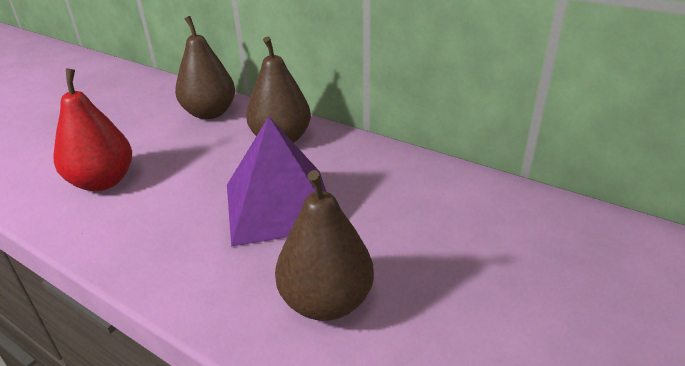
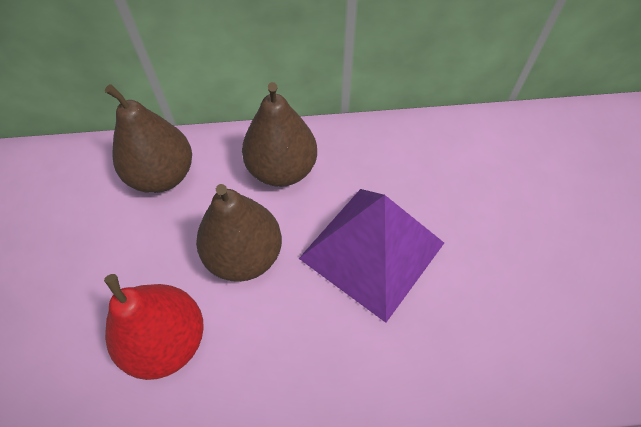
camera: 40 degrees left, 25 degrees up
(326, 302) = (511, 320): brown pear -> brown pear (244, 255)

